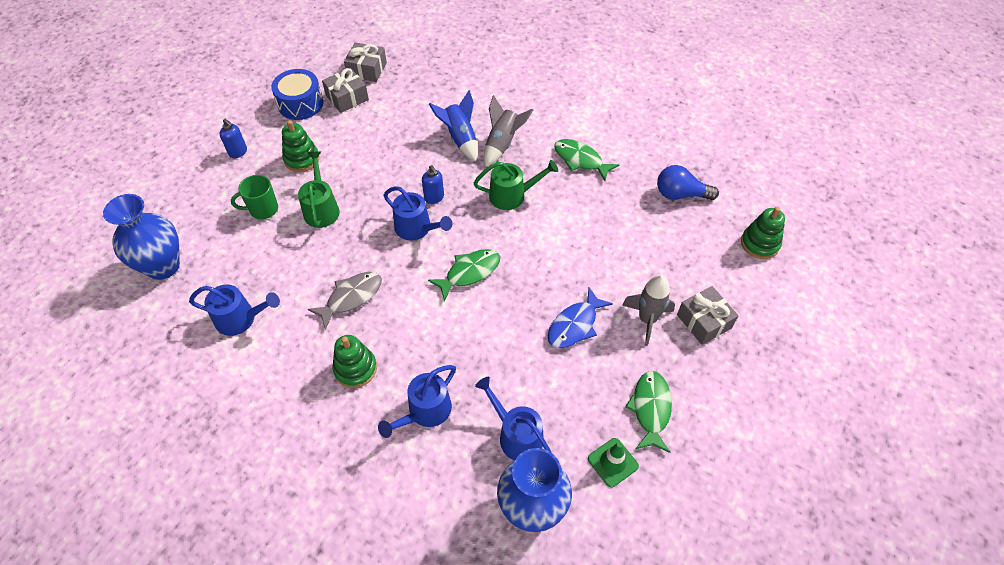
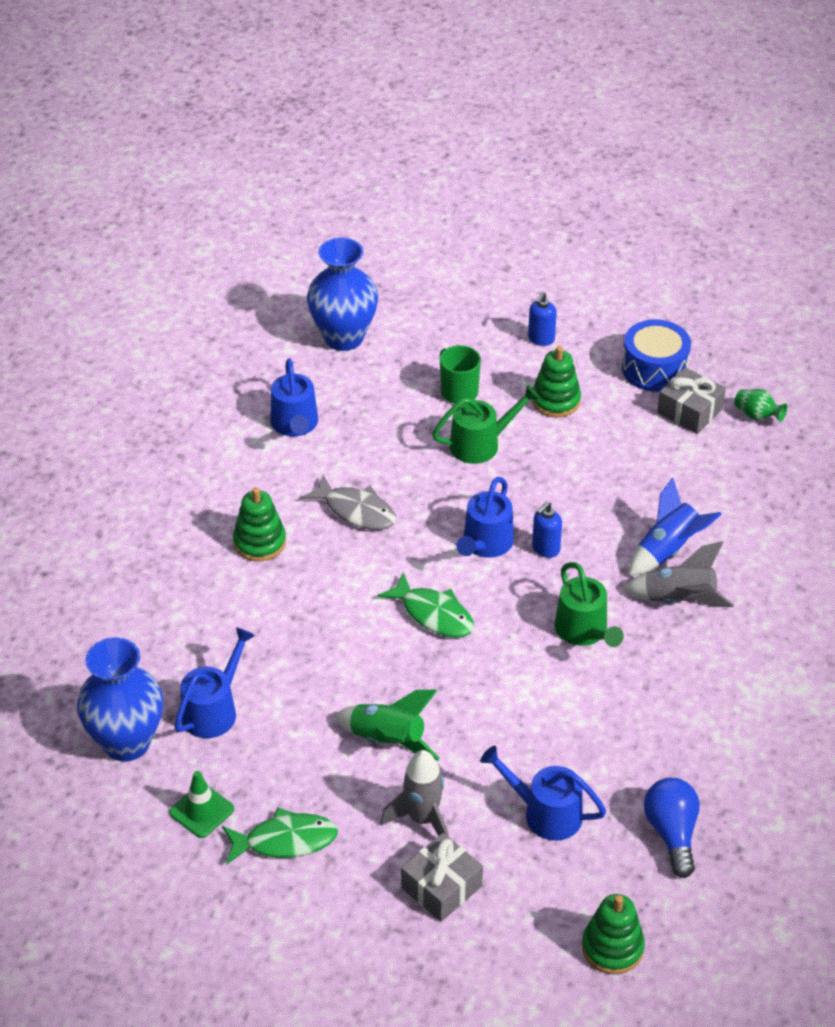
camera: 75 degrees right, 10 degrees down
(367, 70) = (757, 415): grey gift -> green vase
(425, 412) = (221, 619): blue watering can -> blue watering can (545, 813)
(575, 325) = (388, 740): blue fish -> green rocket
(580, 160) = (688, 698): green fish -> none

